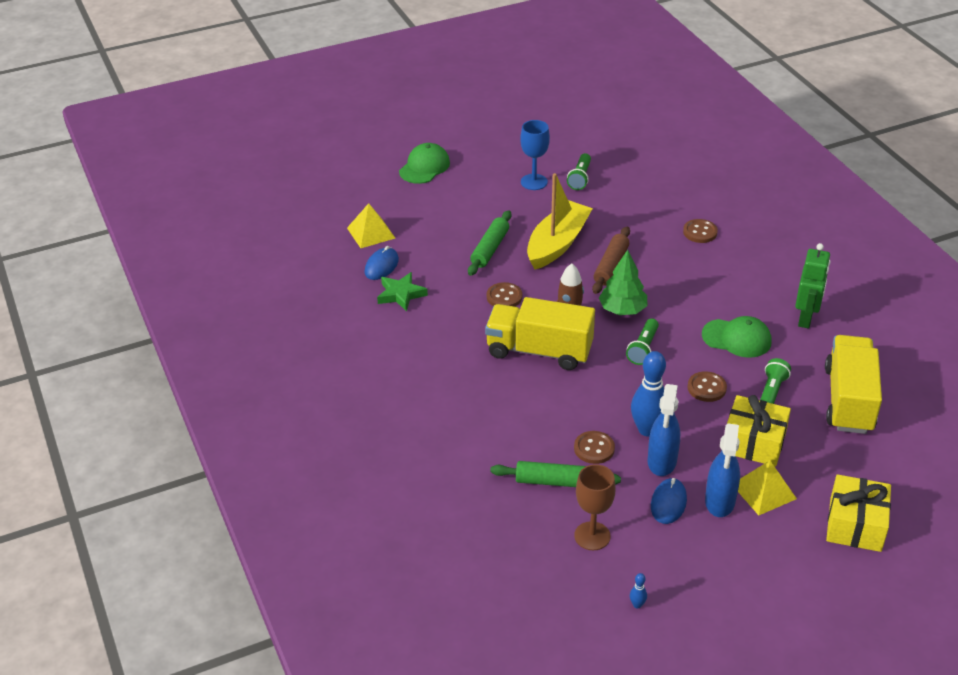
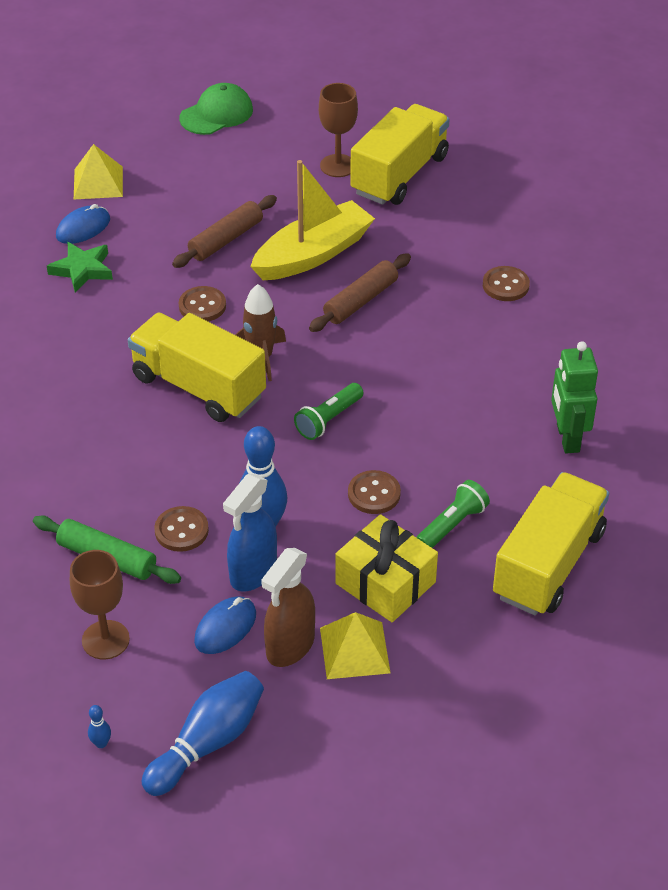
camera: 20 degrees right, 5 degrees up
(490, 249) = (226, 239): green rolling pin -> brown rolling pin
(534, 182) = (338, 166): blue goblet -> brown goblet
(580, 178) = (399, 175): green flashlight -> yellow truck
(622, 310) = (336, 362): green tree -> none
(709, 581) = (208, 743): none -> blue bowling pin
(719, 502) = (290, 646): blue spray bottle -> brown spray bottle
(737, 338) = (457, 440): green cap -> none
(806, 318) = (567, 438): green robot -> green robot turned 135 degrees clockwise
(855, 525) = (442, 731): yellow gift -> none

